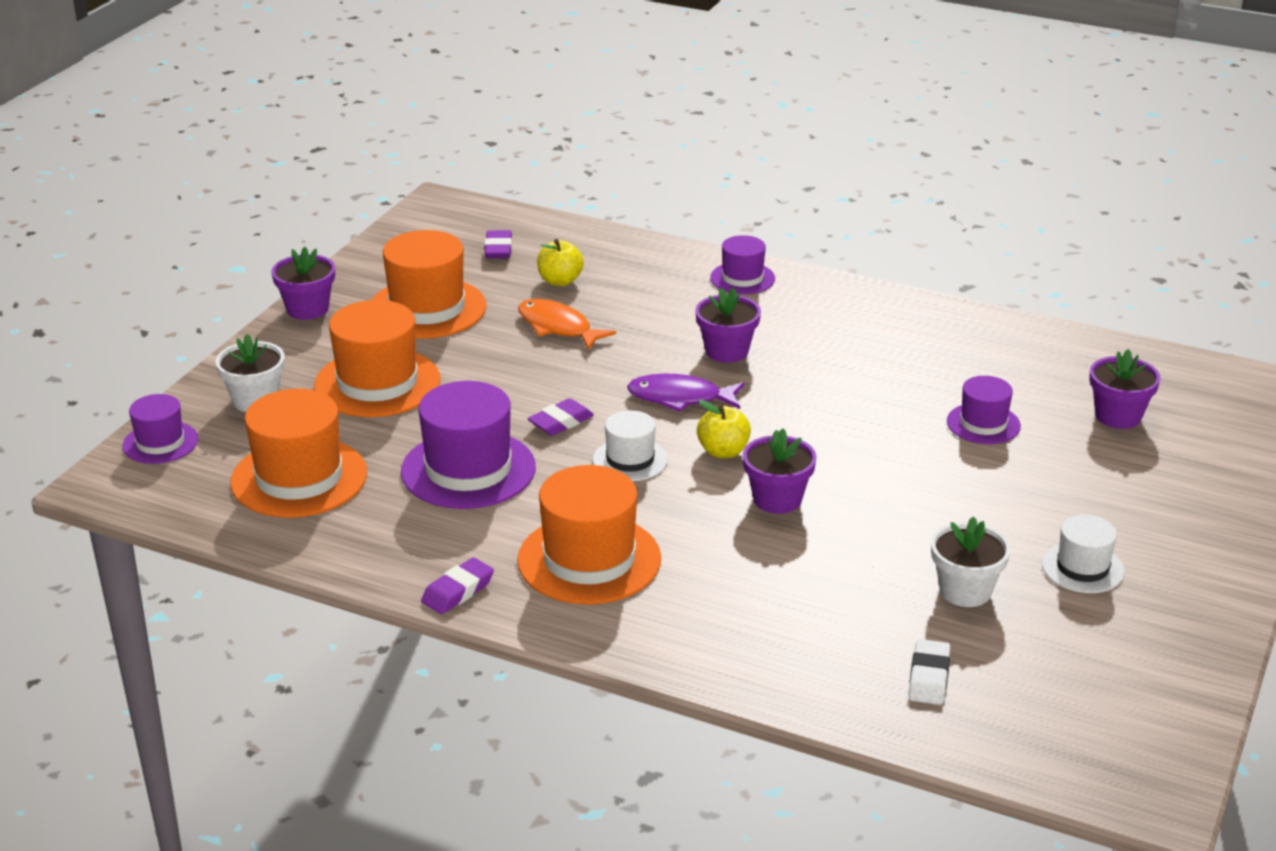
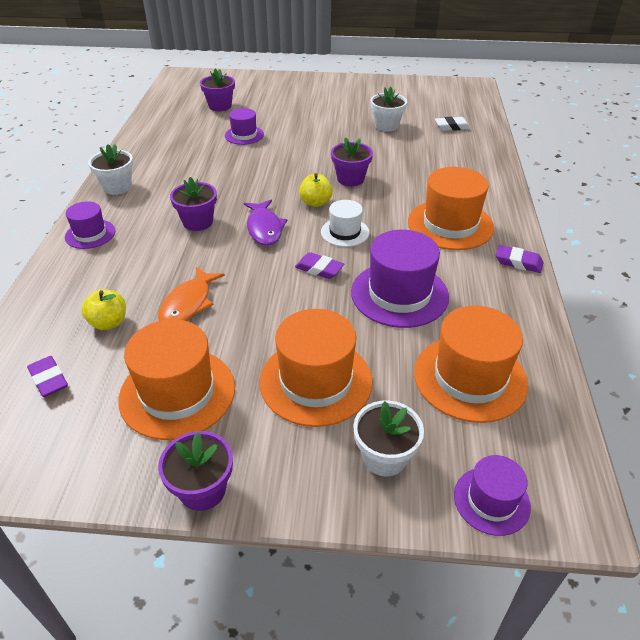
camera: 110 degrees left, 10 degrees up
(498, 249) = (49, 379): purple eraser -> purple eraser turned 75 degrees clockwise
(854, 302) = (117, 187): none -> white flower pot
(1082, 568) = (349, 105): white hat -> none

